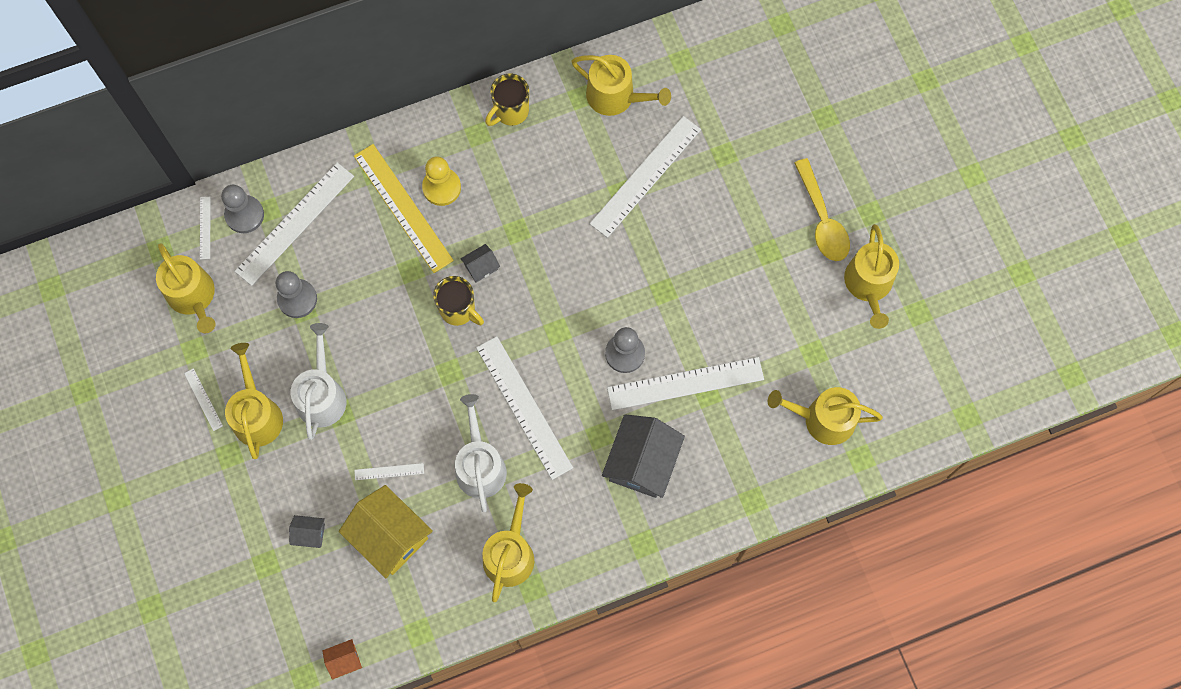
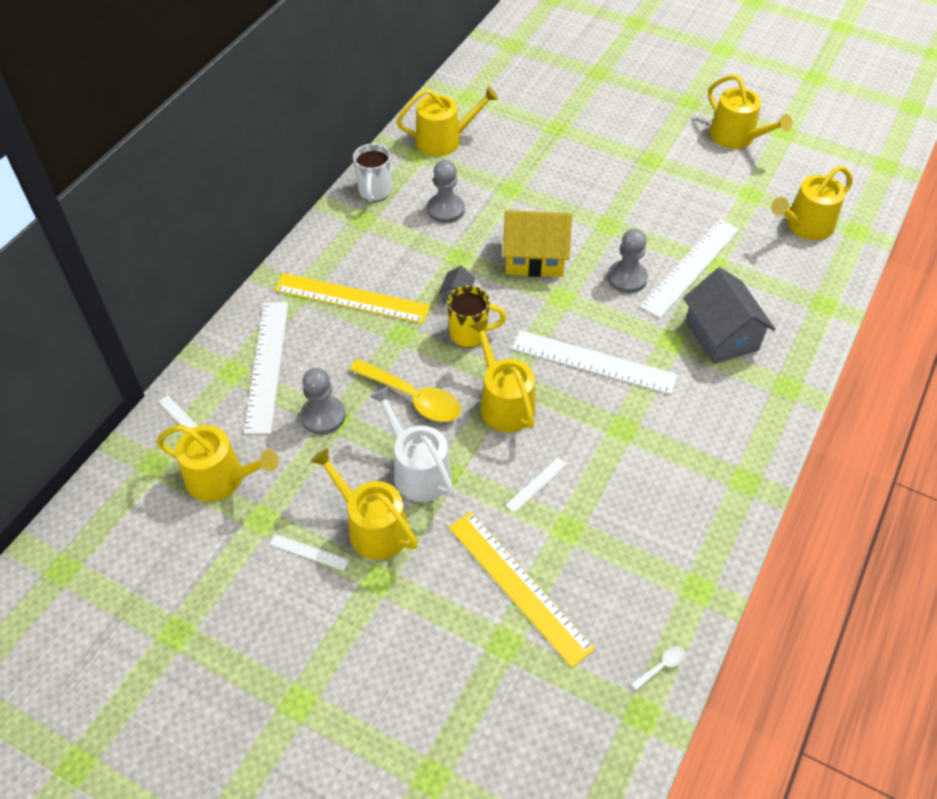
camera: 40 degrees left, 20 degrees down
(244, 215) = (214, 388): grey pawn -> grey pawn (446, 209)
(309, 534) = (519, 586): grey house -> yellow ruler
(344, 660) = (661, 666): orange house -> white spoon
(390, 536) = (590, 533): yellow house -> yellow house (535, 258)
(441, 187) = (370, 267): yellow pawn -> none
(480, 465) = (605, 425): white watering can -> none
(510, 111) = (375, 192): yellow mug -> white mug
(510, 553) = (700, 469): yellow watering can -> yellow watering can (504, 403)
(645, 176) = (517, 170): white ruler -> none
(822, 219) = (663, 123): yellow spoon -> yellow spoon (412, 397)

